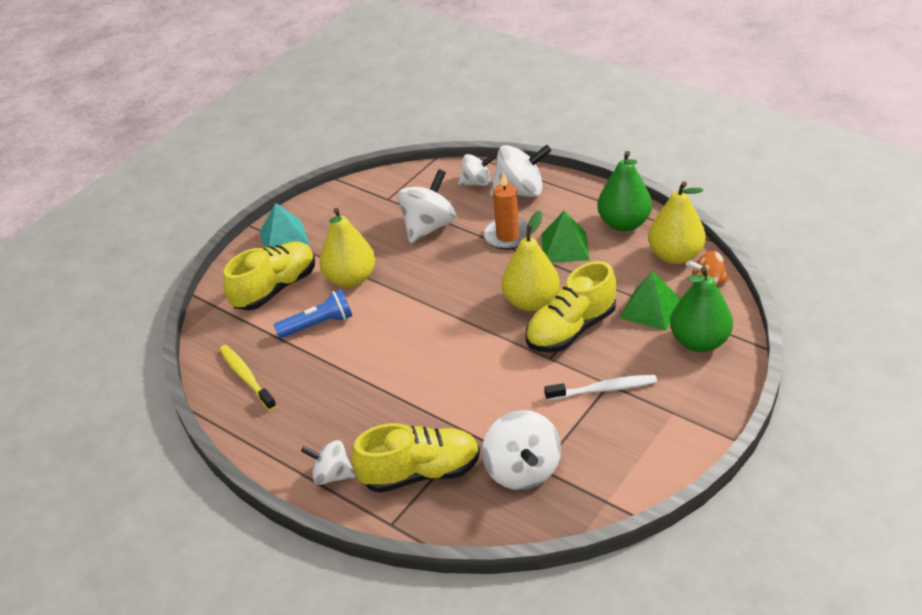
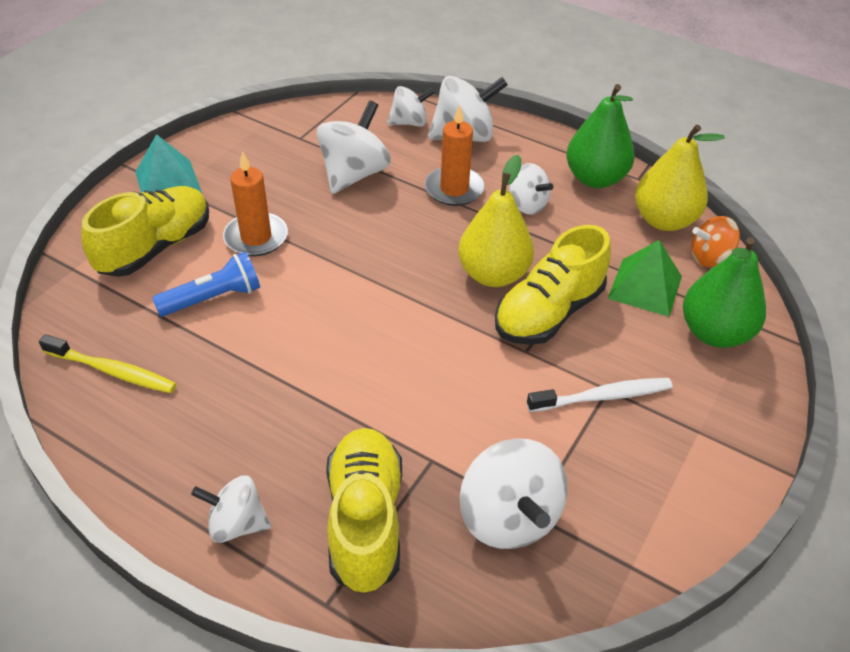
camera: 10 degrees left, 5 degrees up
(246, 377) = (113, 371): yellow toothbrush -> yellow toothbrush turned 150 degrees clockwise
(350, 279) = (256, 237): yellow pear -> orange candle
(420, 473) = (365, 520): yellow shoe -> yellow shoe turned 75 degrees counterclockwise
(565, 247) = (527, 205): green pyramid -> white spinning top

